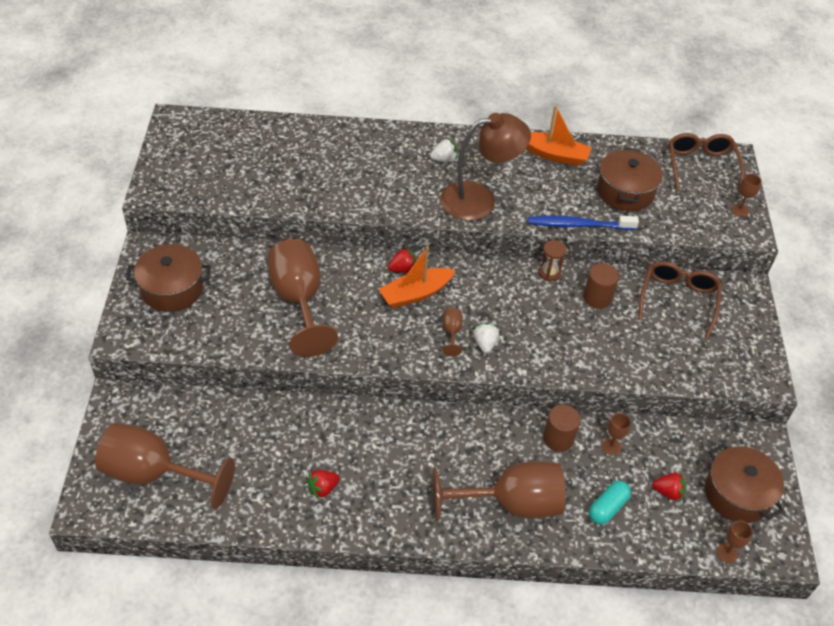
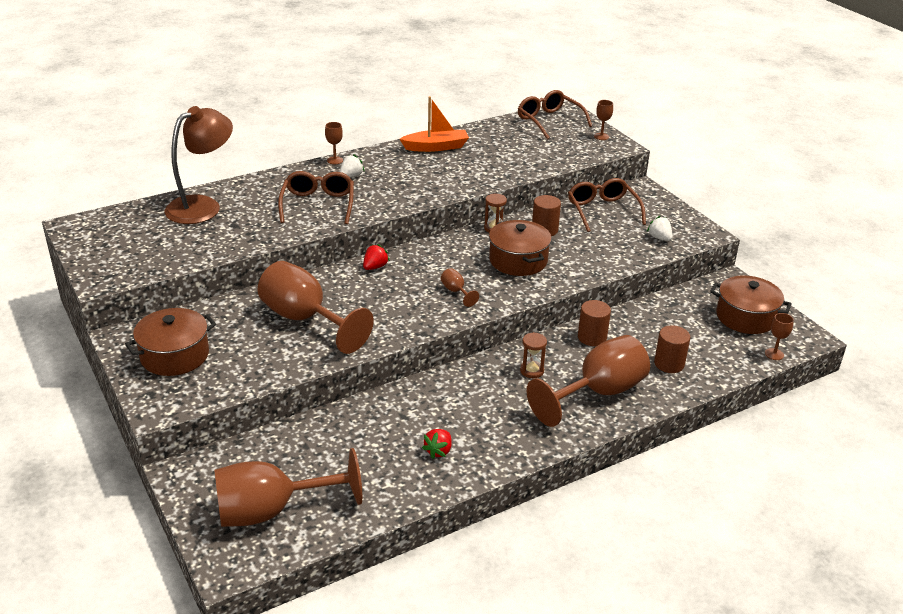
camera: 30 degrees left, 15 degrees down
(387, 182) = (318, 205): none -> brown glasses
(415, 294) = (402, 278): orange boat -> none
(470, 447) = (532, 371): none -> brown hourglass
(479, 199) = (405, 191): brown lamp -> brown lamp (202, 206)
(485, 343) = (489, 288): white strawberry -> white strawberry (659, 238)
(579, 225) = (498, 181): blue toothbrush -> none
(607, 507) = (669, 364): turquoise capsule -> brown cylinder
(611, 447) = (634, 326): brown goblet -> brown goblet (335, 160)
(625, 192) = (511, 151): brown pot -> brown pot (518, 260)
(668, 492) = (700, 336): red strawberry -> none

